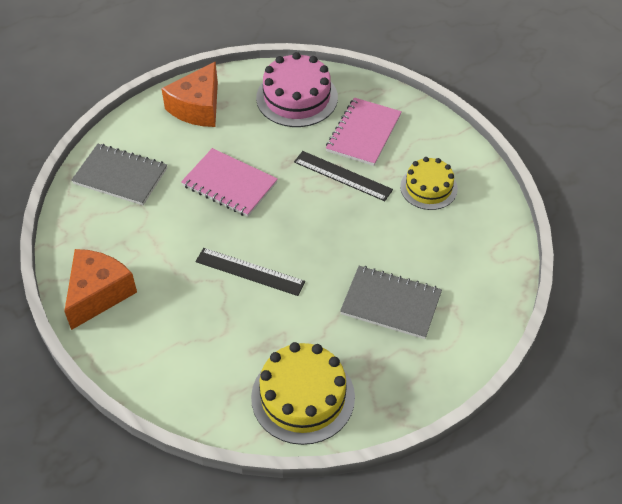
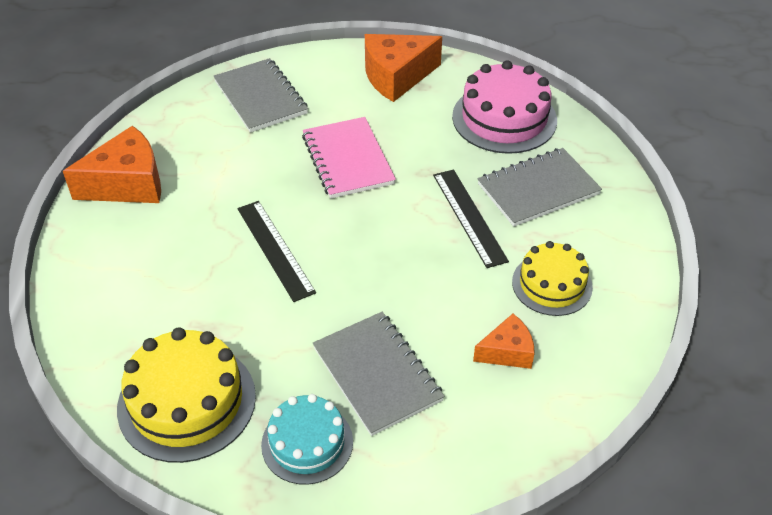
camera: 40 degrees right, 5 degrees down
(363, 133) = (538, 189): pink notebook -> grey notebook
(395, 368) = (307, 443): none -> turquoise cake
(444, 242) = (507, 352): none -> orange cheese

